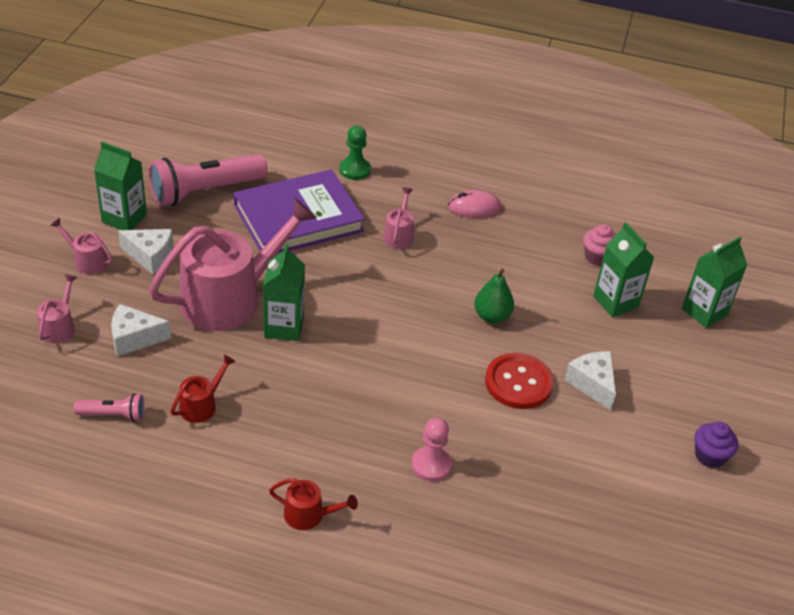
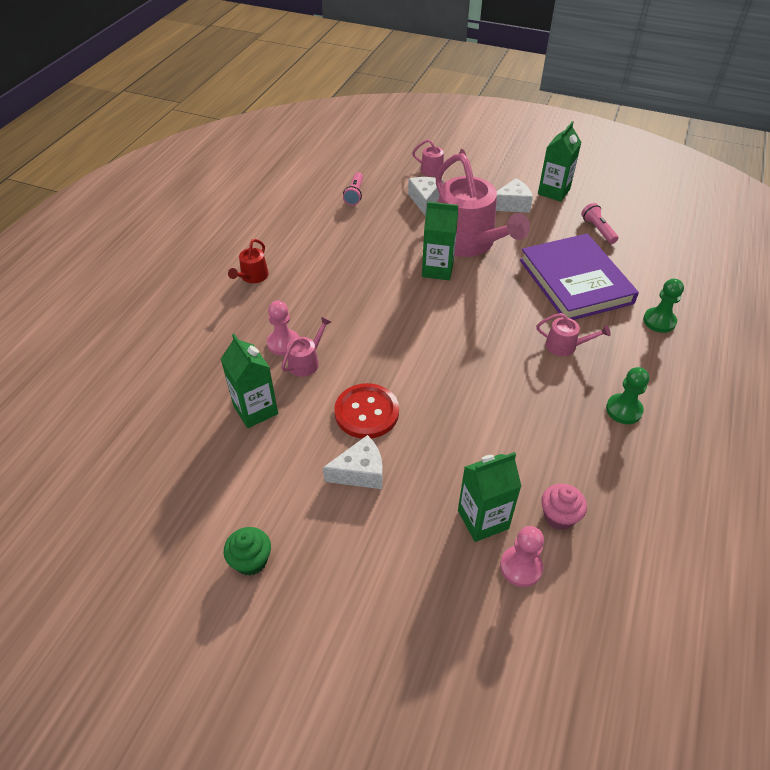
camera: 100 degrees right, 5 degrees up
(87, 261) = (503, 178): pink watering can -> pink watering can (306, 362)
(150, 256) = (512, 205): white cheese -> white cheese turned 135 degrees counterclockwise
(201, 405) = (359, 230): red watering can -> none
(205, 191) = (598, 230): pink flashlight -> pink flashlight, size x0.48
(474, 207) = (624, 410): pink mouse -> green pawn
(492, 316) = (455, 404): green pear -> none
(651, 282) = (521, 567): none -> pink pawn
(704, 312) = (471, 619): green carton -> green carton (255, 410)
(710, 456) = (251, 560): purple cupcake -> green cupcake

